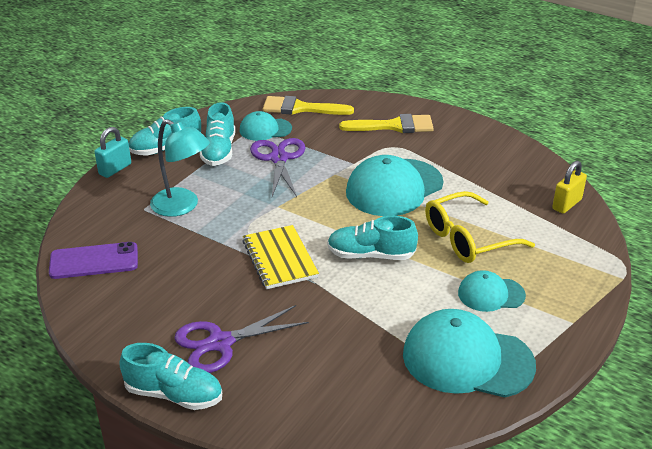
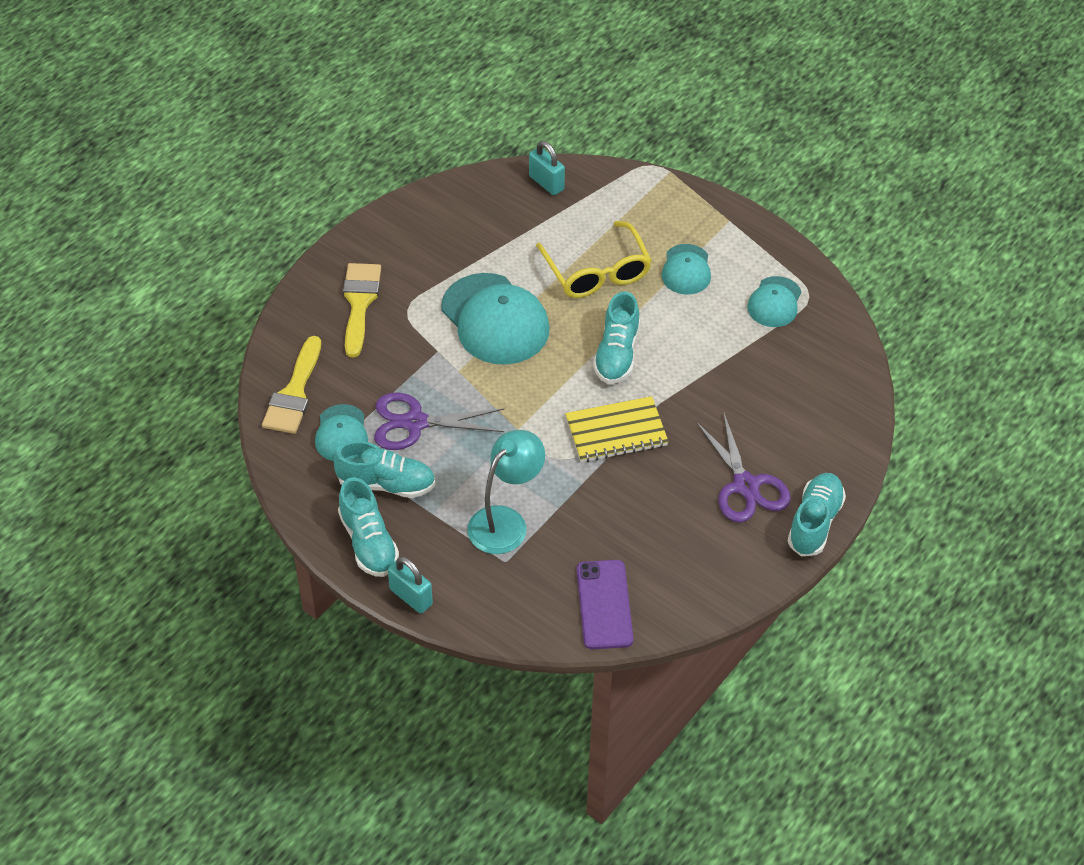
camera: 85 degrees left, 15 degrees up
(467, 359) = (774, 302): turquoise cap -> turquoise cap, size x0.55
(566, 204) = (546, 183): yellow padlock -> turquoise padlock

